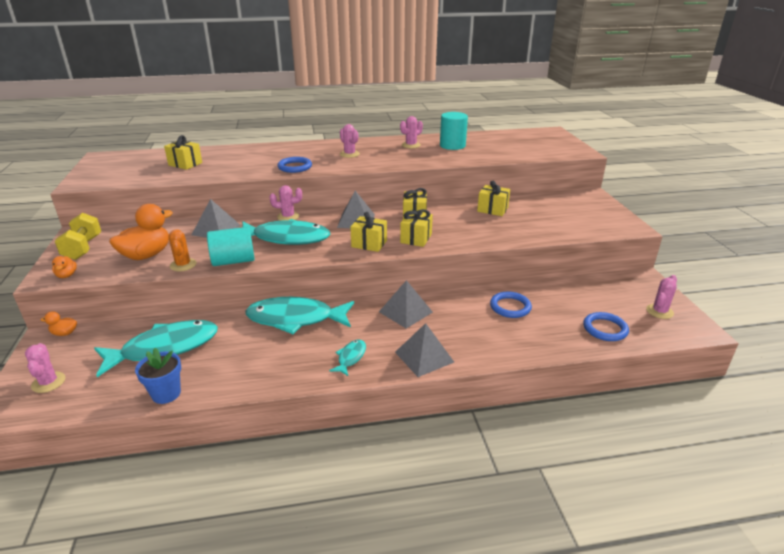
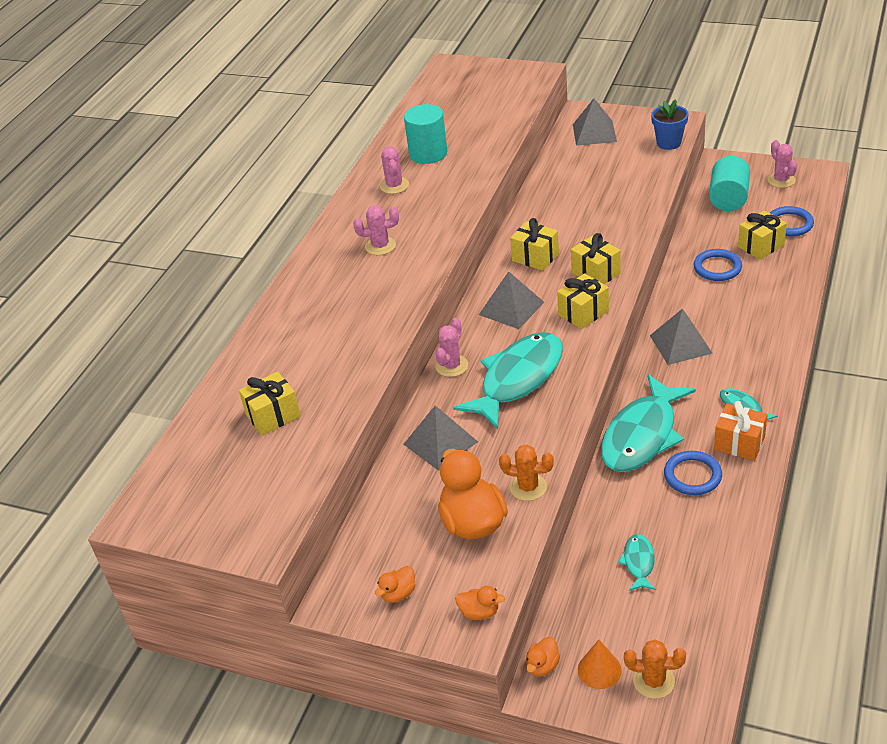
camera: 55 degrees left, 10 degrees up
(48, 382) = (653, 681): pink cactus -> orange cactus
(60, 356) = (599, 670): none -> orange cone
(83, 248) = (398, 594): yellow dumbbell -> orange duck
(164, 348) = (639, 562): turquoise fish -> turquoise fish, size x0.45
(166, 394) = (732, 568): blue flower pot -> blue flower pot (668, 143)
(233, 261) = (549, 438): turquoise cylinder -> turquoise cylinder (728, 199)
(295, 167) = (387, 305): blue ring -> blue ring (692, 475)
(308, 365) = (739, 443): none -> orange gift
(424, 357) = (770, 355): grey pyramid -> grey pyramid (594, 133)
(492, 209) = (564, 194): yellow gift -> yellow gift (761, 246)

